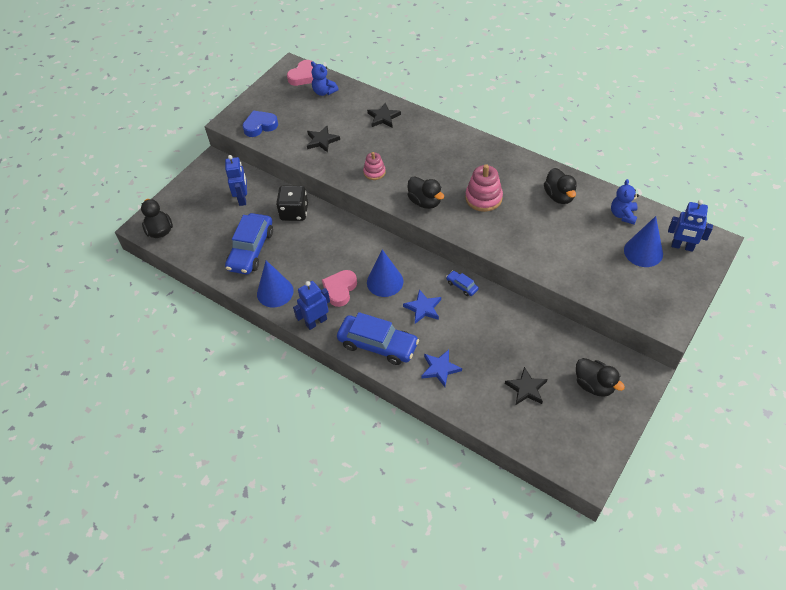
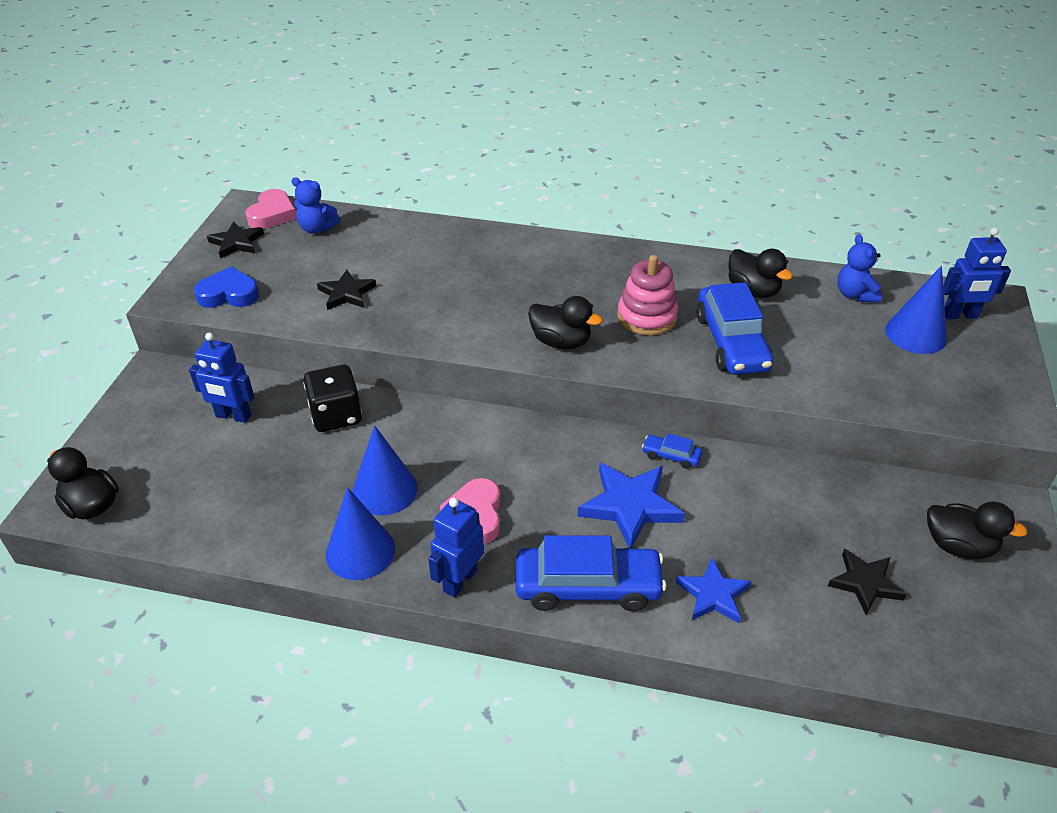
camera: 25 degrees left, 10 degrees down
(242, 198) = (233, 416): blue robot -> blue robot turned 135 degrees clockwise
(251, 250) = (284, 493): blue car -> blue car (731, 342)
(260, 126) = (229, 294): blue heart -> blue heart turned 45 degrees clockwise
(374, 172) = (457, 319): pink stacking toy -> none
(383, 117) = (430, 244): black star -> black star (236, 243)
(385, 282) = (545, 482): blue cone -> blue cone (385, 490)
(423, 308) = (630, 506): blue star -> blue star, size x1.53

